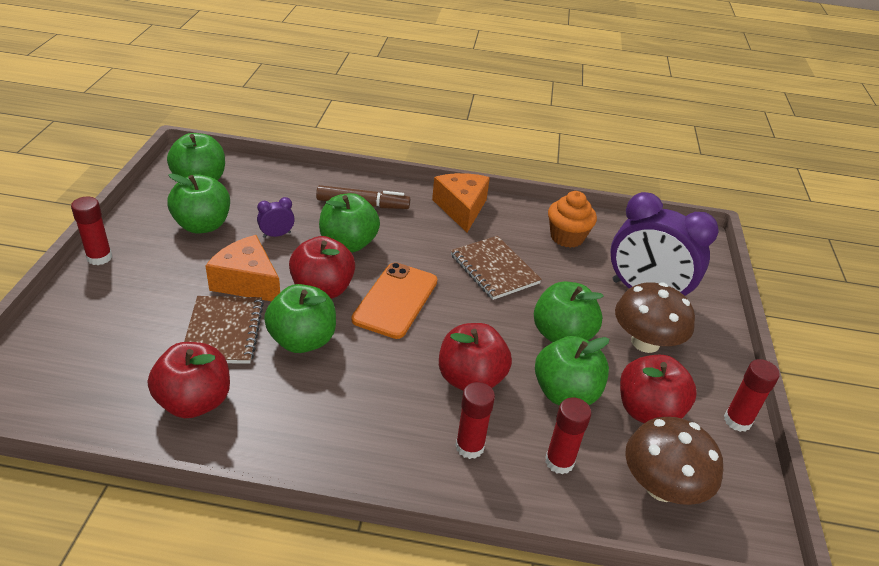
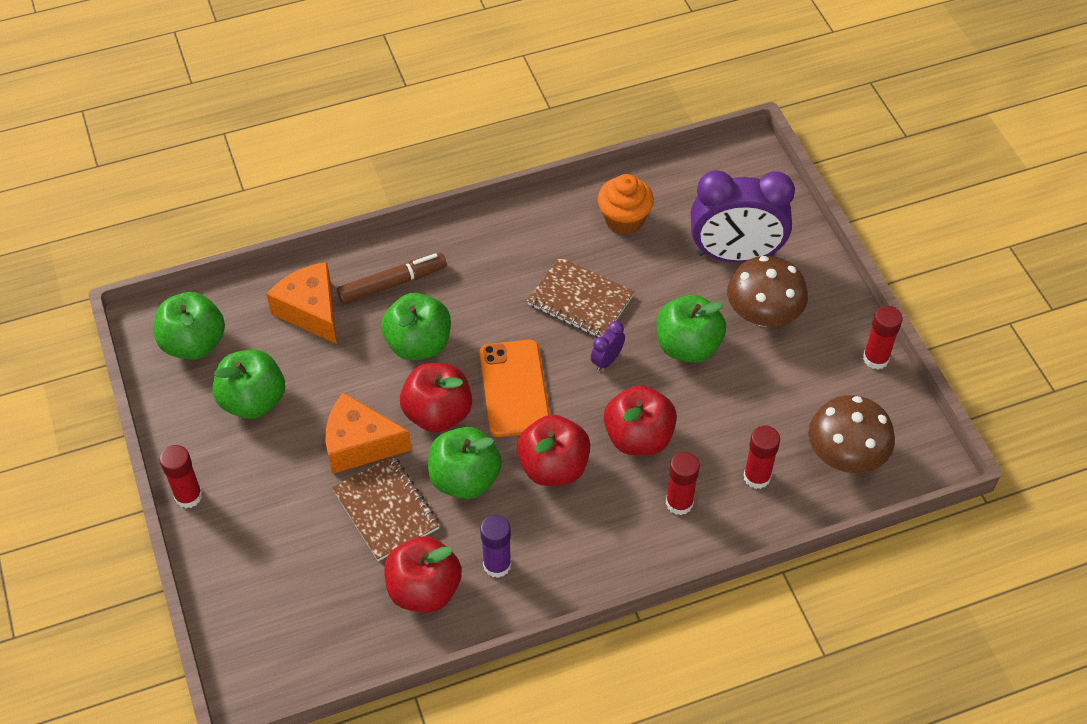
camera: 25 degrees left, 15 degrees up
(270, 414) = (497, 565): none -> purple glue stick
(277, 235) = (338, 372): purple clock -> purple clock (607, 360)
(461, 209) = (496, 235): orange cheese -> orange cheese (311, 311)
(565, 393) = (725, 407): green apple -> none
(648, 411) = (801, 389): red apple -> red apple (553, 467)

